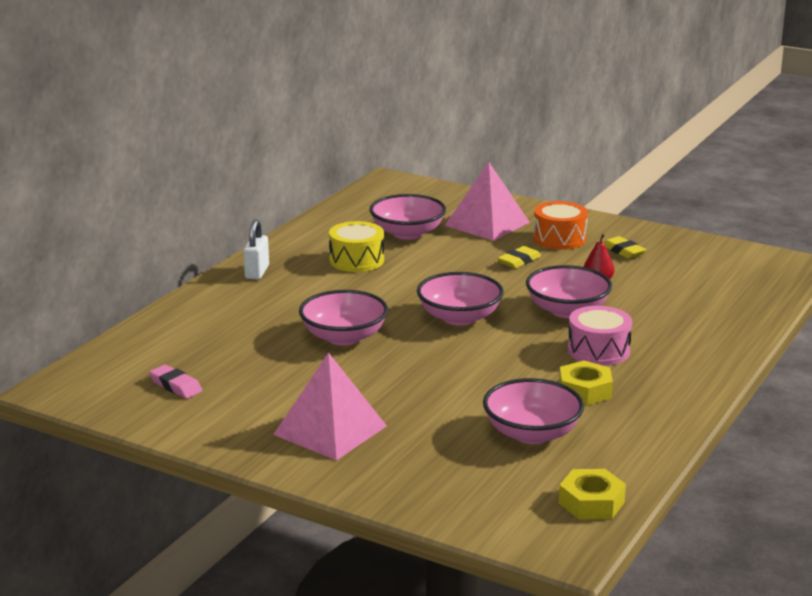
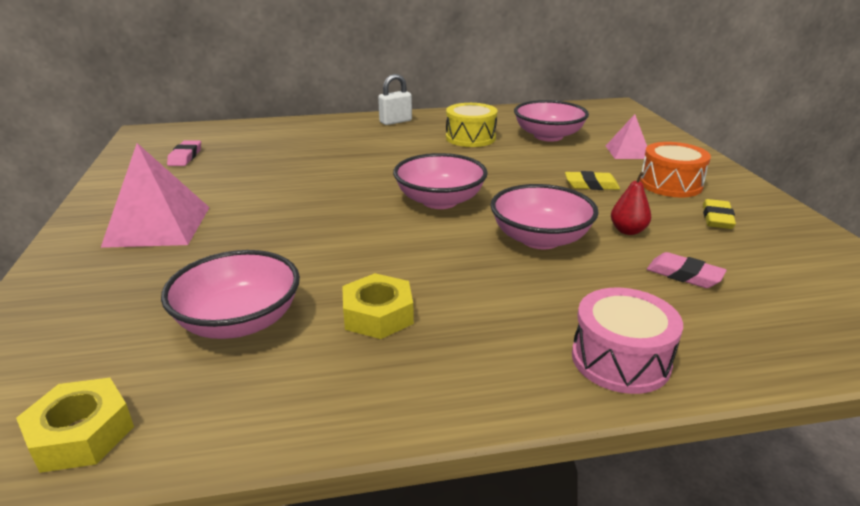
camera: 50 degrees right, 5 degrees up
(344, 337) = (335, 175): pink bowl -> none
(487, 224) = (628, 152): pink pyramid -> pink pyramid, size x0.58
(598, 351) = (482, 287): pink drum -> pink drum (620, 359)
(667, 293) = (684, 275): none -> pink eraser

